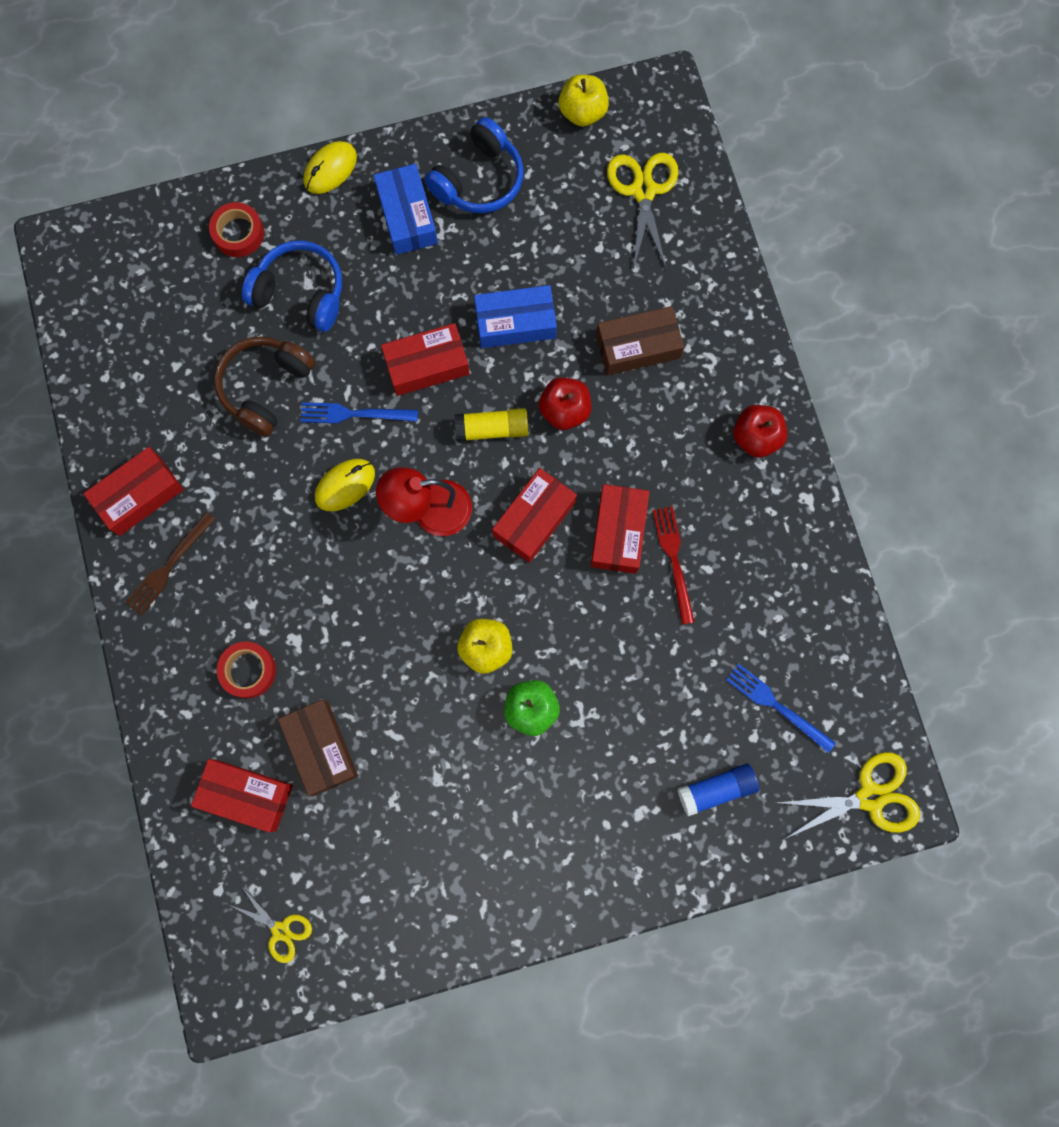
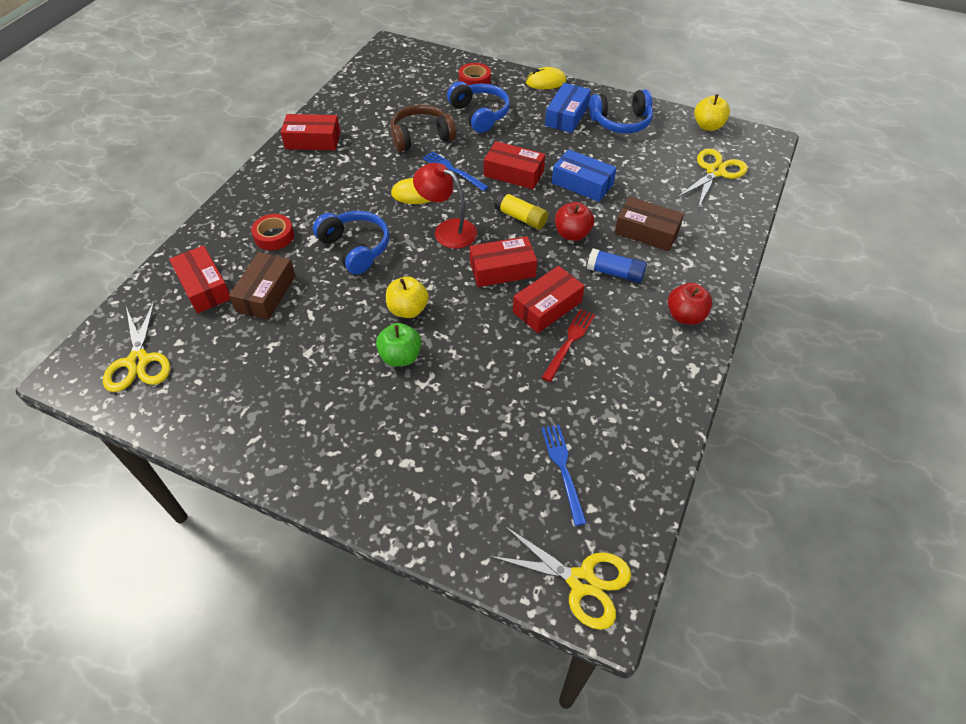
camera: 40 degrees right, 25 degrees down
(169, 566) = (291, 173): brown fork -> none
(280, 930) = (138, 361): yellow scissors -> yellow scissors, size x1.66
(354, 614) = (355, 248): none -> blue headphones
(716, 789) = (471, 488): blue glue stick -> blue glue stick (615, 273)

